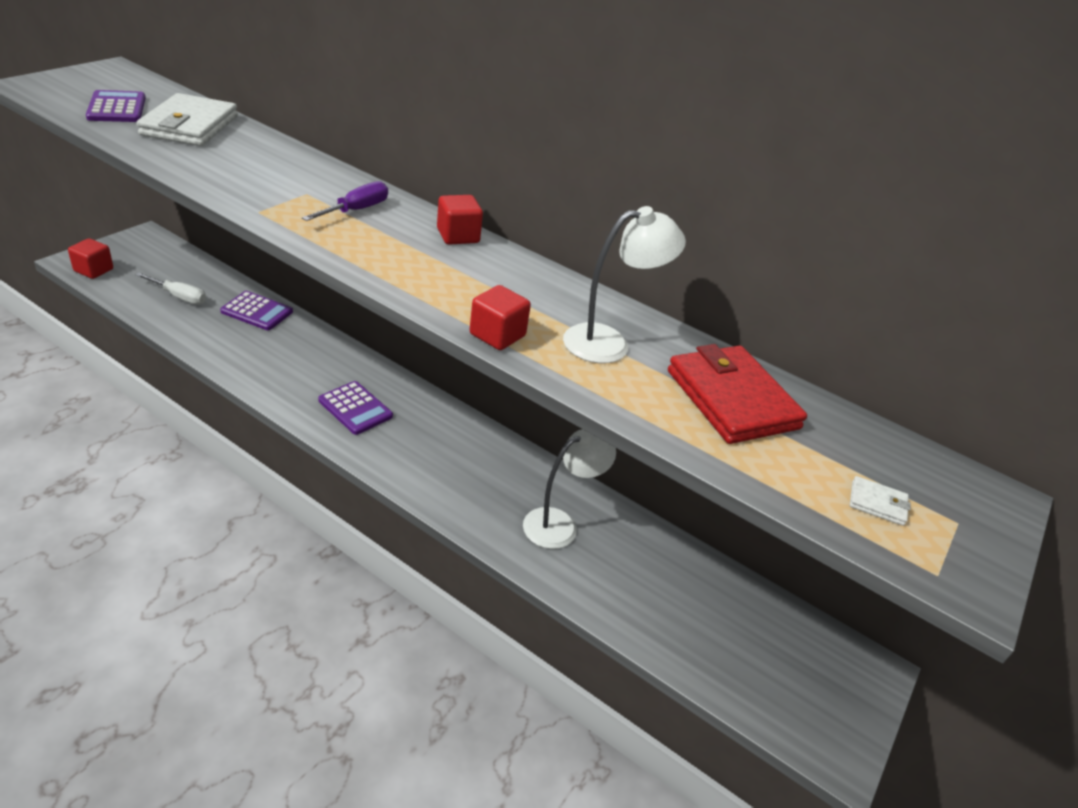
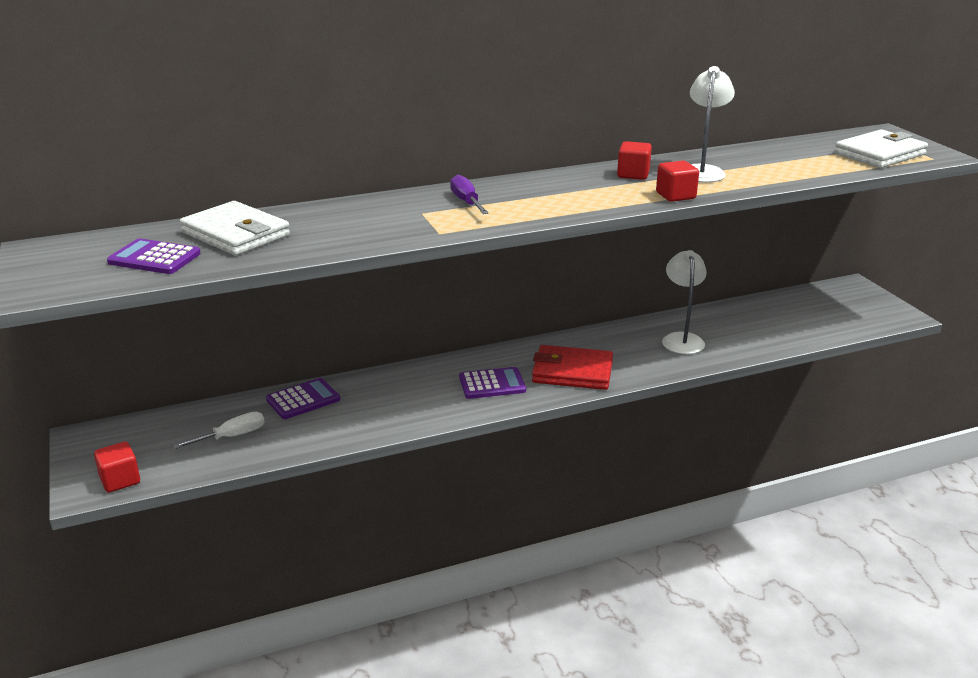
camera: 50 degrees left, 10 degrees down
(458, 236) = (535, 180): red cube -> red cube (633, 174)
(732, 399) = (777, 158): red wallet -> red wallet (572, 372)
(877, 503) = (879, 154): white wallet -> white wallet, size x2.44

